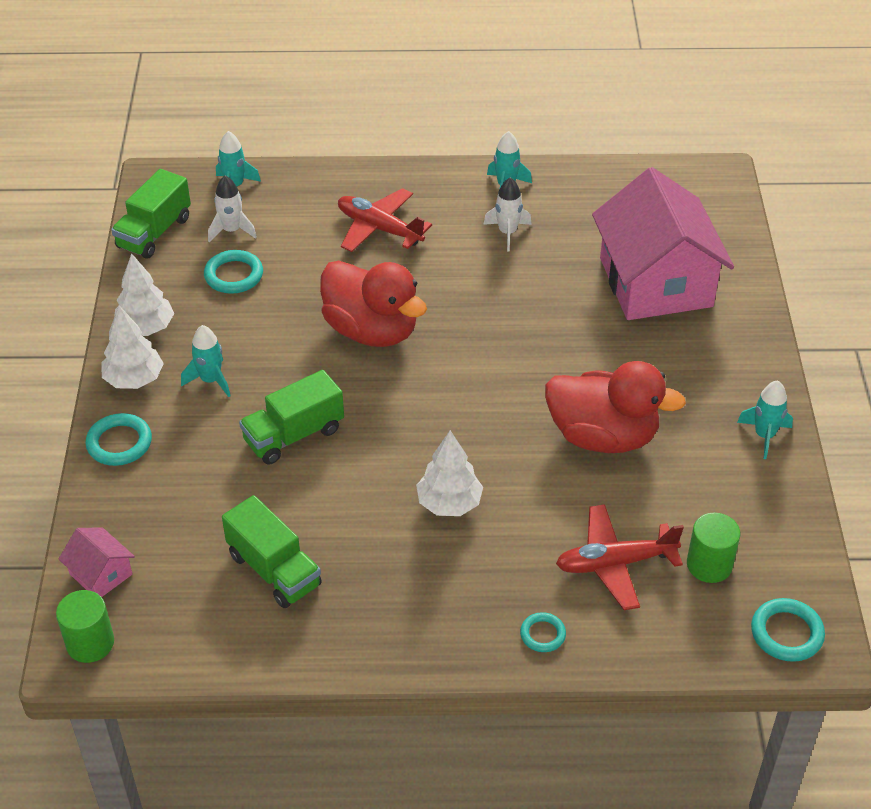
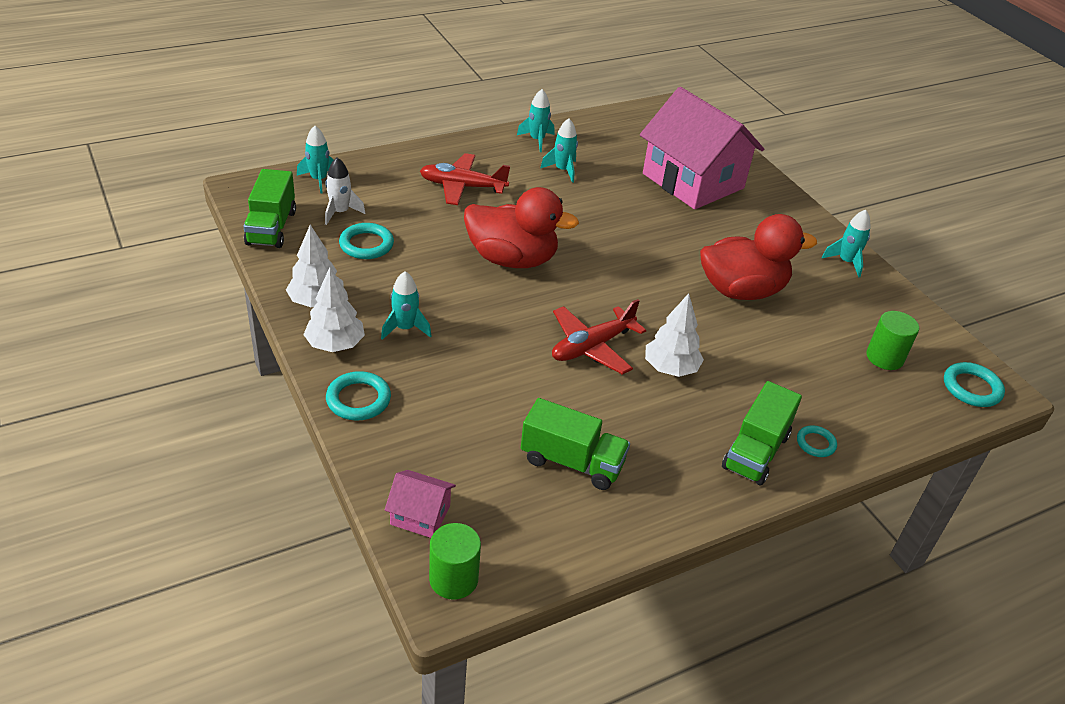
camera: 30 degrees left, 5 degrees down
(294, 435) = (508, 352): green truck -> green truck (755, 451)
(507, 233) = (562, 170): white rocket -> turquoise rocket
(615, 563) = (823, 376): red plane -> red plane (592, 347)

